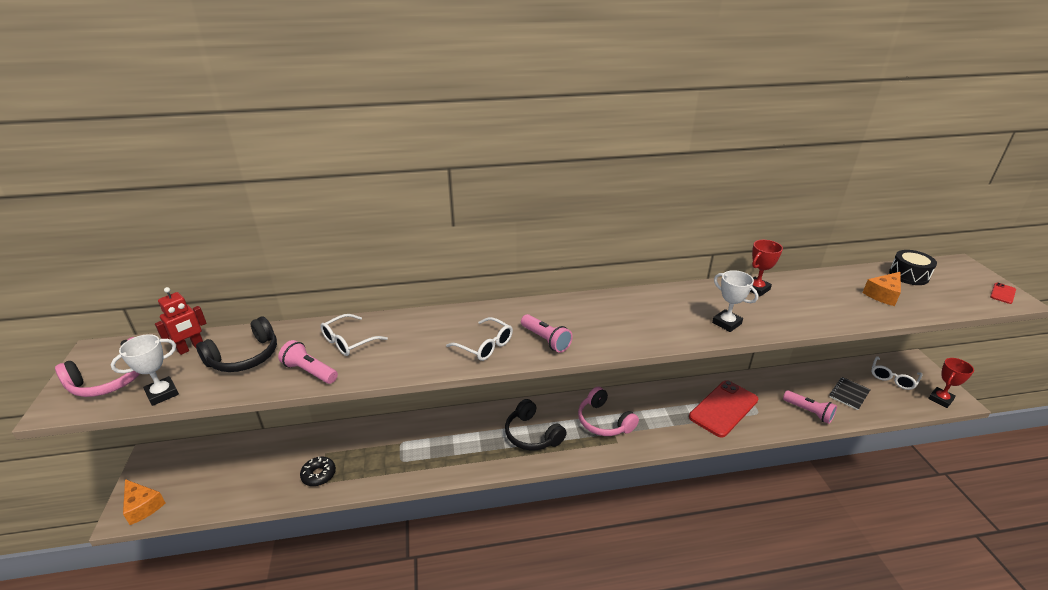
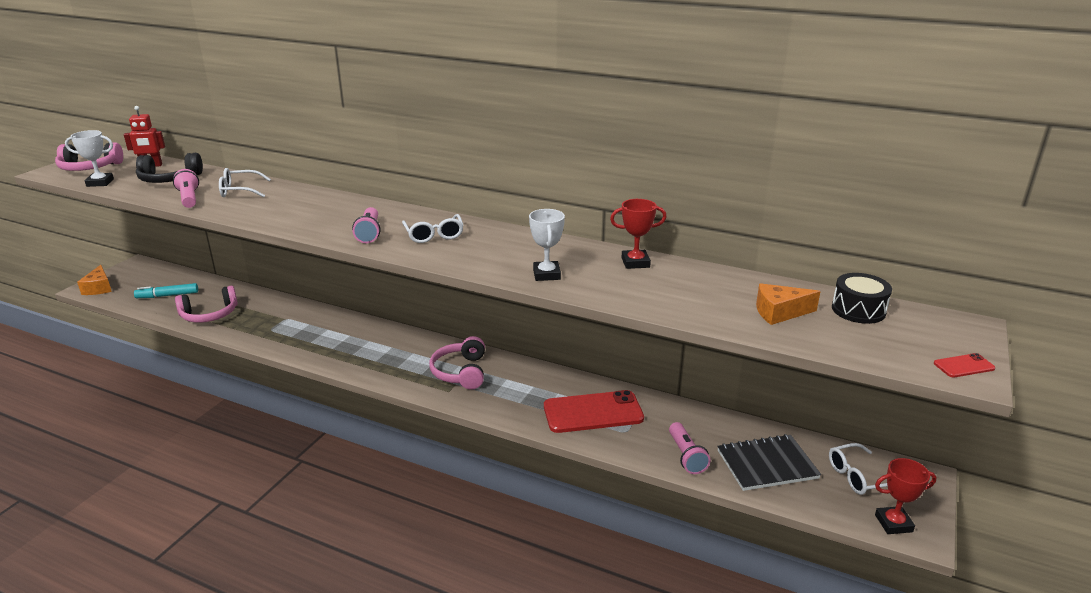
camera: 35 degrees right, 5 degrees down
(242, 476) = (167, 295): none -> turquoise marker
(319, 475) = (209, 314): black donut -> pink headphones
(485, 345) = (320, 222): white glasses -> white glasses (434, 235)
(532, 434) = (387, 355): black headphones -> none
(849, 394) = (767, 464): black notebook -> black notebook, size x1.58

